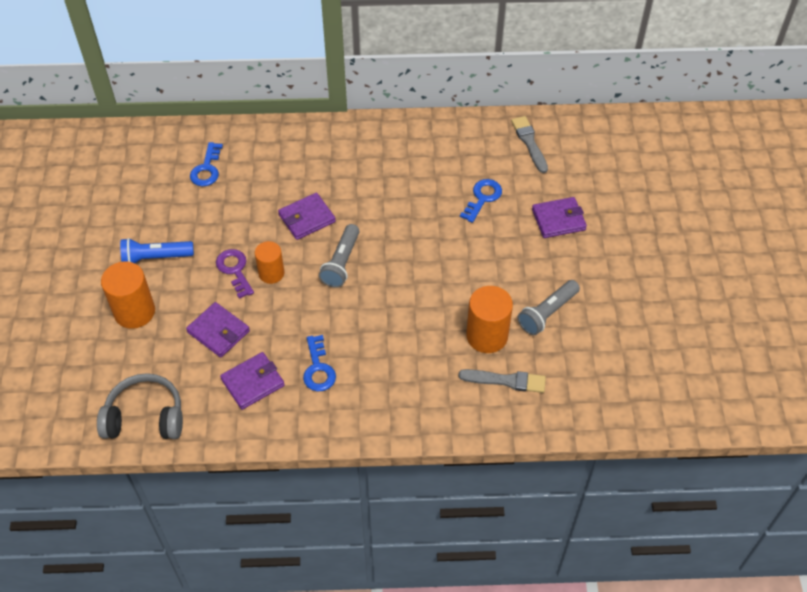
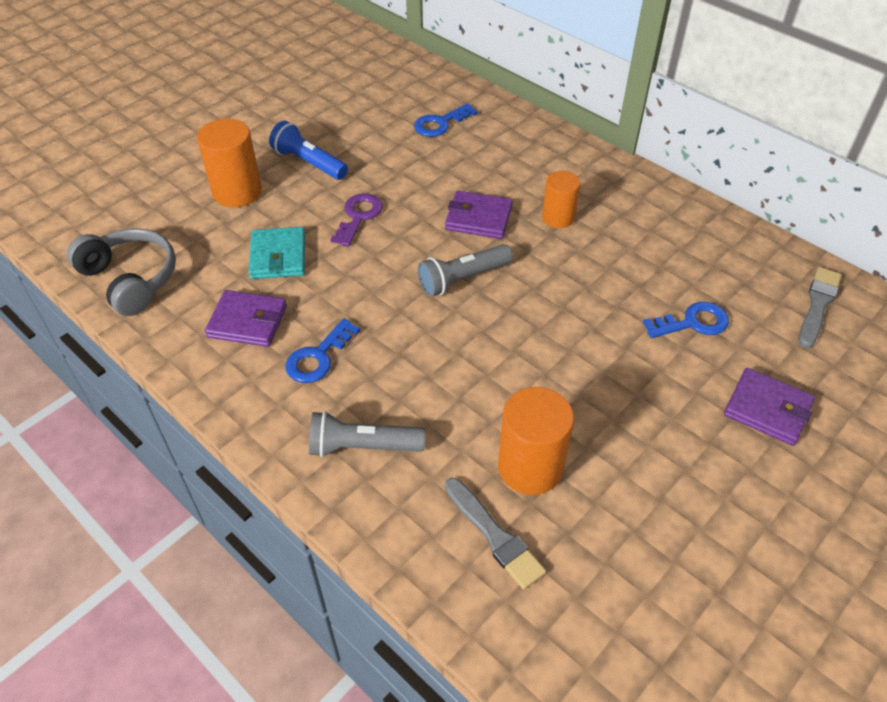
camera: 45 degrees right, 5 degrees down
(218, 331) = (278, 256): purple wallet -> turquoise wallet
(271, 273) = (386, 241): orange cylinder -> orange cylinder (558, 217)
(547, 313) = (634, 501): grey flashlight -> grey flashlight (363, 446)

